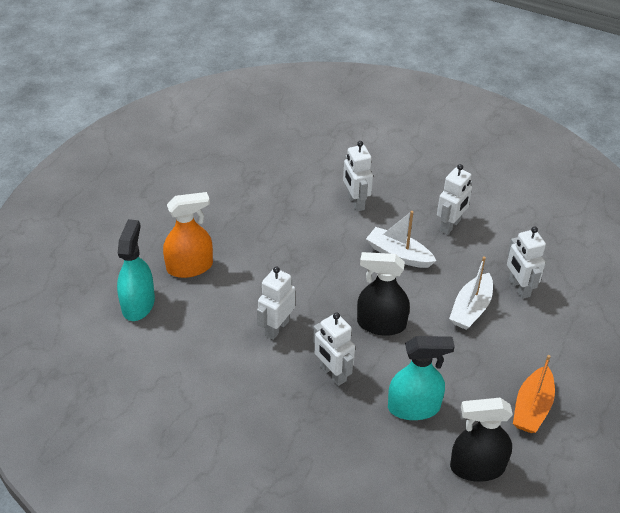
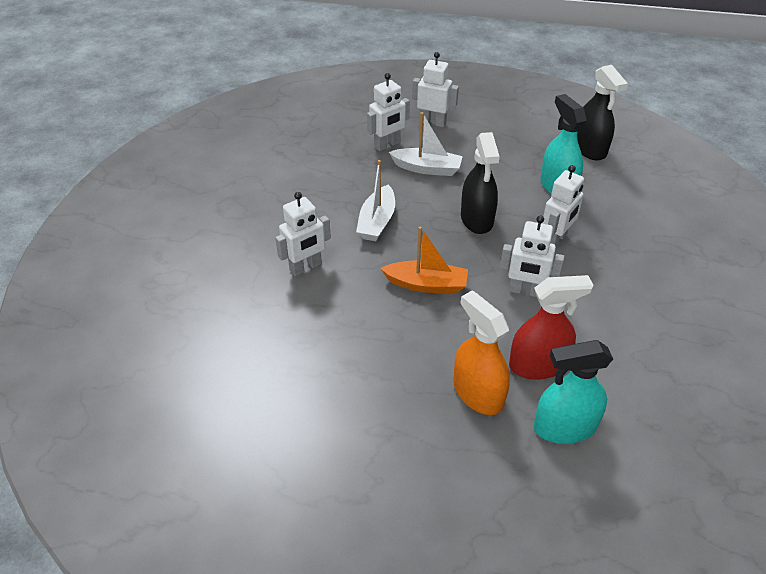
camera: 105 degrees left, 0 degrees up
(197, 309) = (538, 365): none -> red spray bottle
(450, 226) = (319, 193): white robot -> white robot (433, 122)
(532, 408) = (515, 129): orange boat -> orange boat (426, 284)

